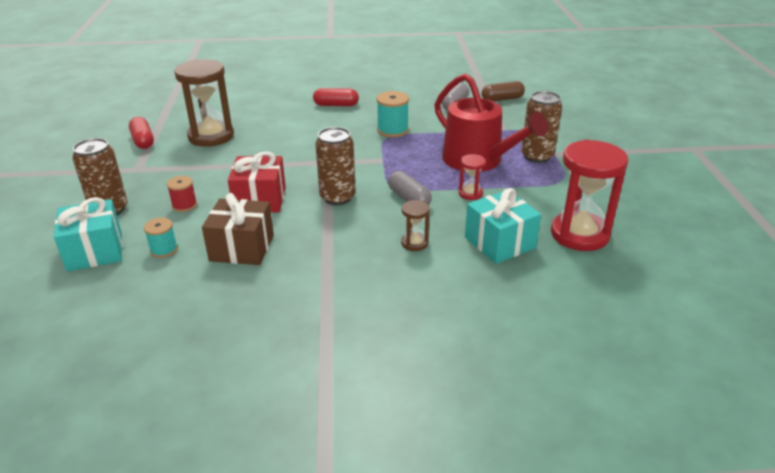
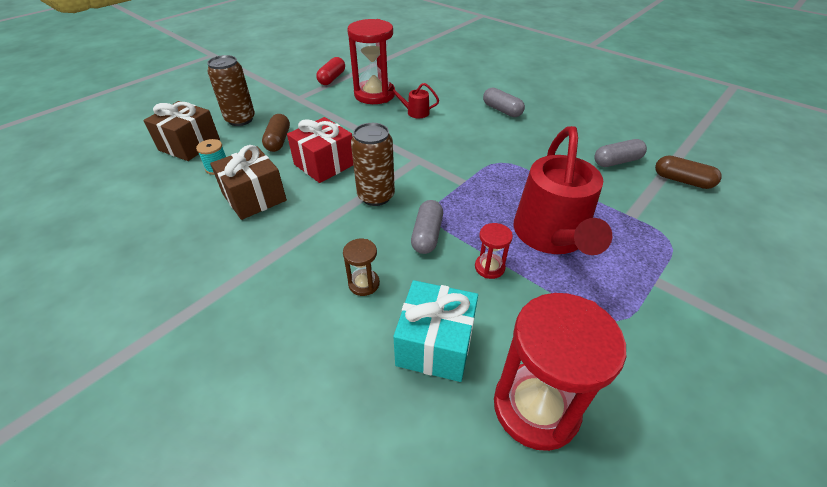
camera: 45 degrees right, 10 degrees up
(95, 251) = (189, 145): turquoise gift -> brown gift
(184, 205) = (278, 141): red spool -> brown capsule
(211, 136) = (374, 95): brown hourglass -> red hourglass
(270, 134) = (415, 112): none -> red watering can
(336, 105) = (502, 110): red capsule -> grey capsule
(392, 130) = (514, 158): turquoise spool -> none
(537, 156) = (627, 271): brown can -> none

